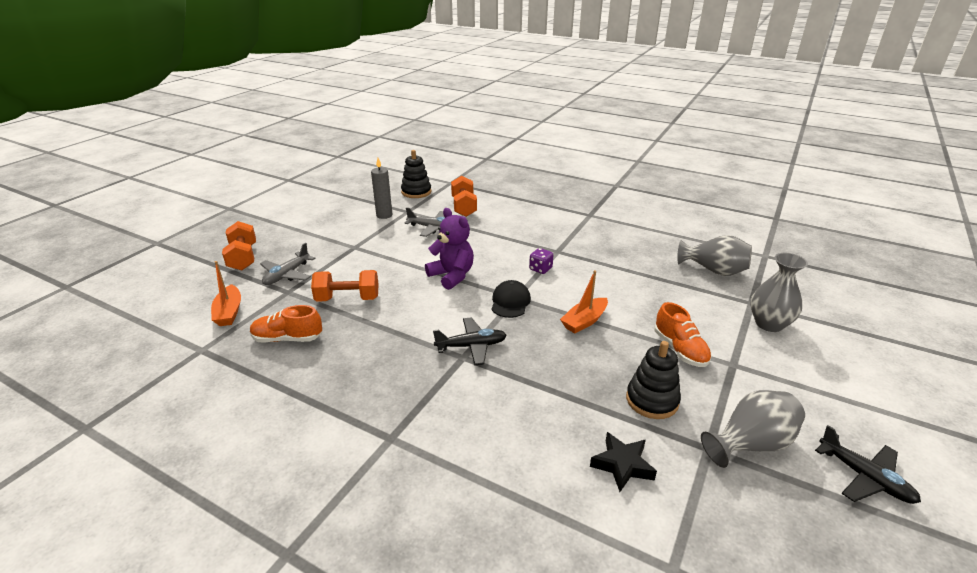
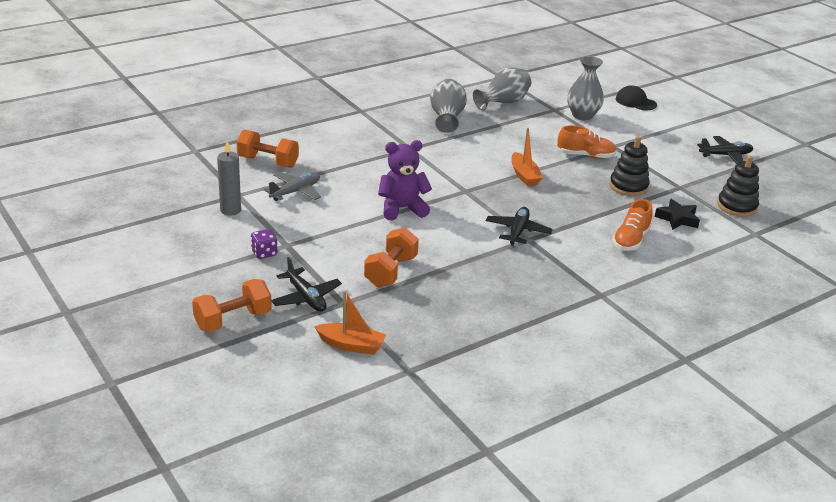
camera: 65 degrees left, 0 degrees up
(243, 258) = (233, 320): orange dumbbell -> orange dumbbell turned 45 degrees counterclockwise
(287, 275) = (306, 297): grey plane -> black plane
(288, 338) = (432, 317): orange shoe -> orange shoe (630, 240)
(416, 192) = (193, 176): black stacking toy -> black stacking toy (736, 206)
(510, 302) = (470, 195): black cap -> black cap (635, 102)
(540, 269) = (432, 166): purple dice -> purple dice (264, 253)
(750, 444) = (684, 173): grey vase -> grey vase (447, 118)

